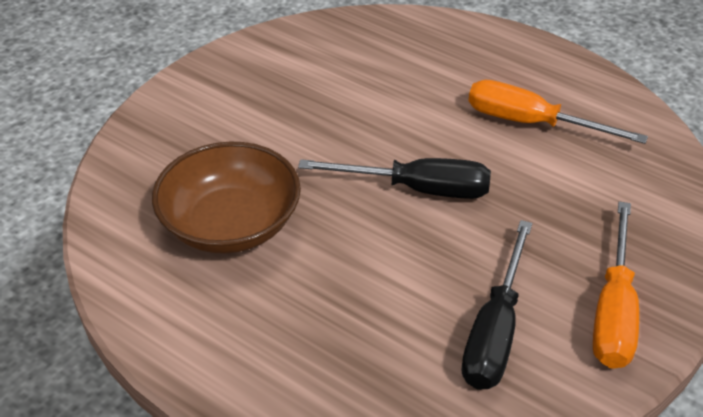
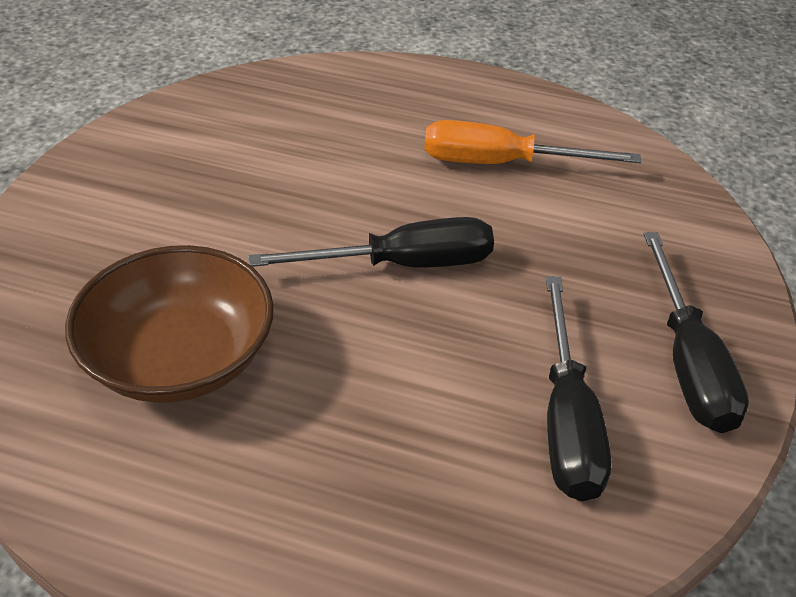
camera: 20 degrees left, 0 degrees up
(613, 311) = (688, 362): orange screwdriver -> black screwdriver

